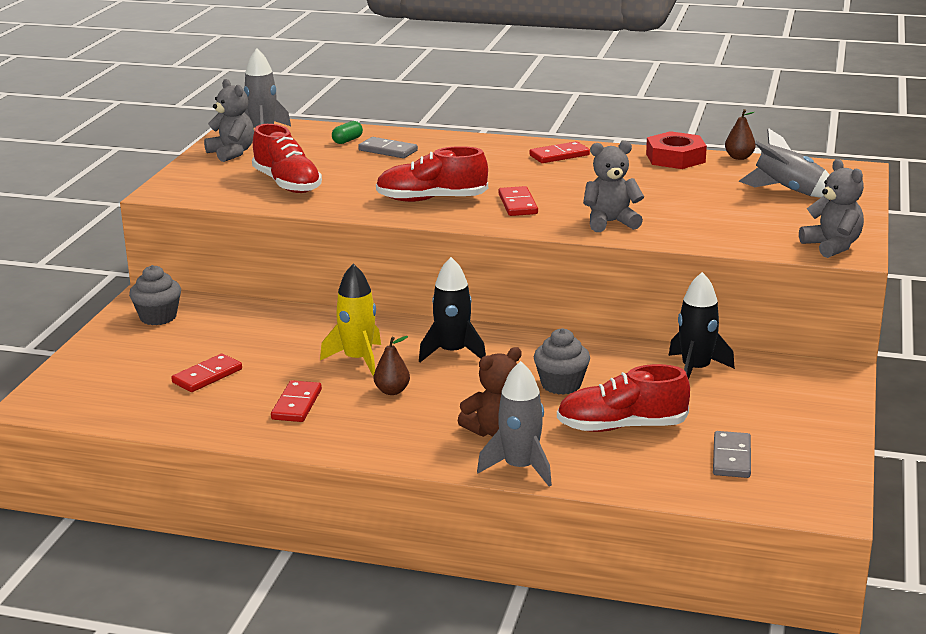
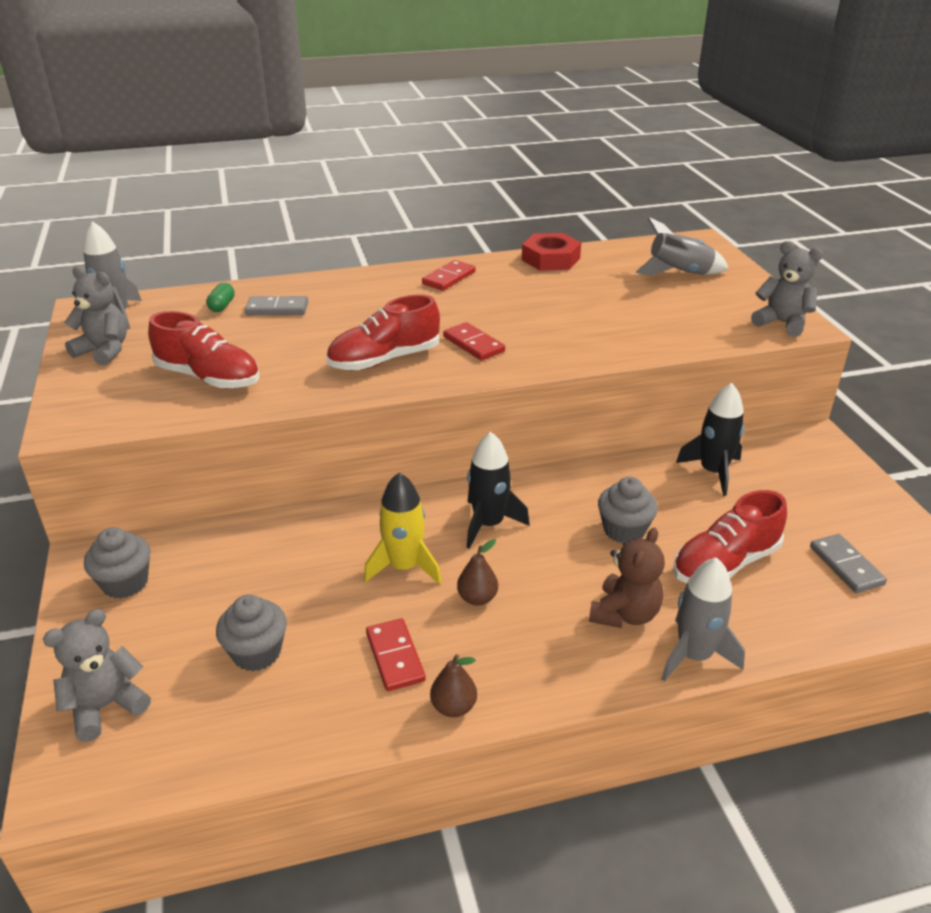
camera: 30 degrees left, 10 degrees up
(207, 376) = (256, 652): red domino -> grey cupcake
(610, 222) = (580, 344): grey teddy bear -> grey teddy bear (106, 706)
(739, 157) = (600, 247): brown pear -> brown pear (453, 707)

